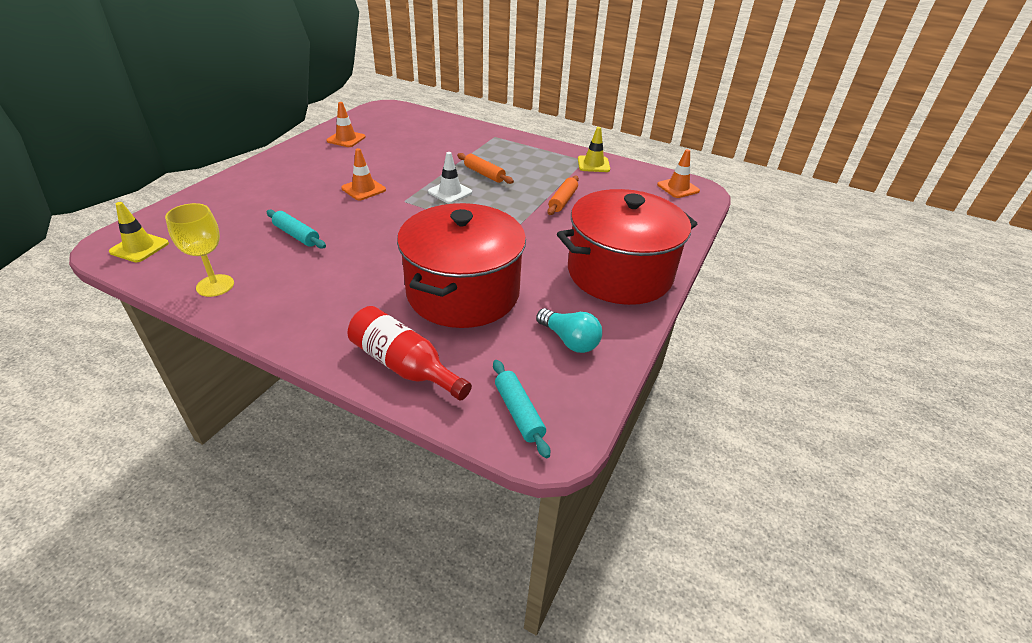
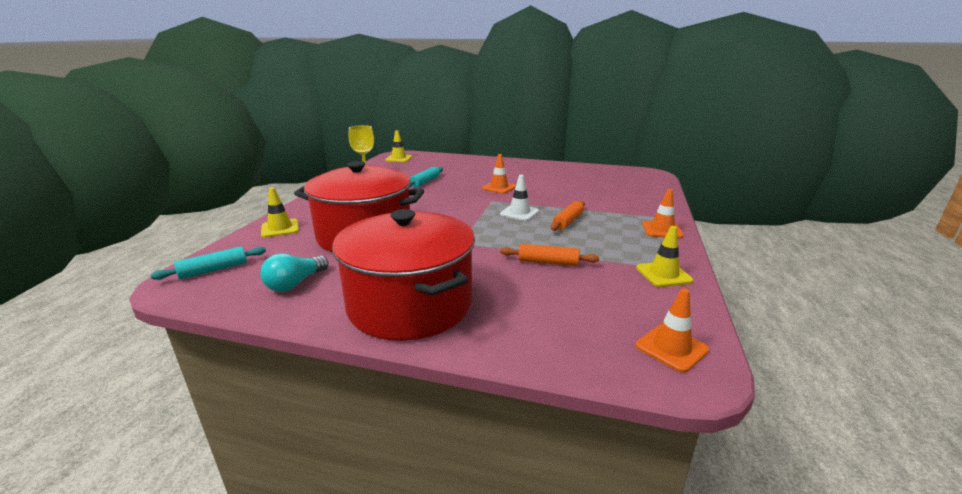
camera: 80 degrees right, 15 degrees down
(346, 139) = (573, 172): orange traffic cone -> orange traffic cone (662, 230)
(404, 366) = (280, 228): red bottle -> yellow traffic cone

